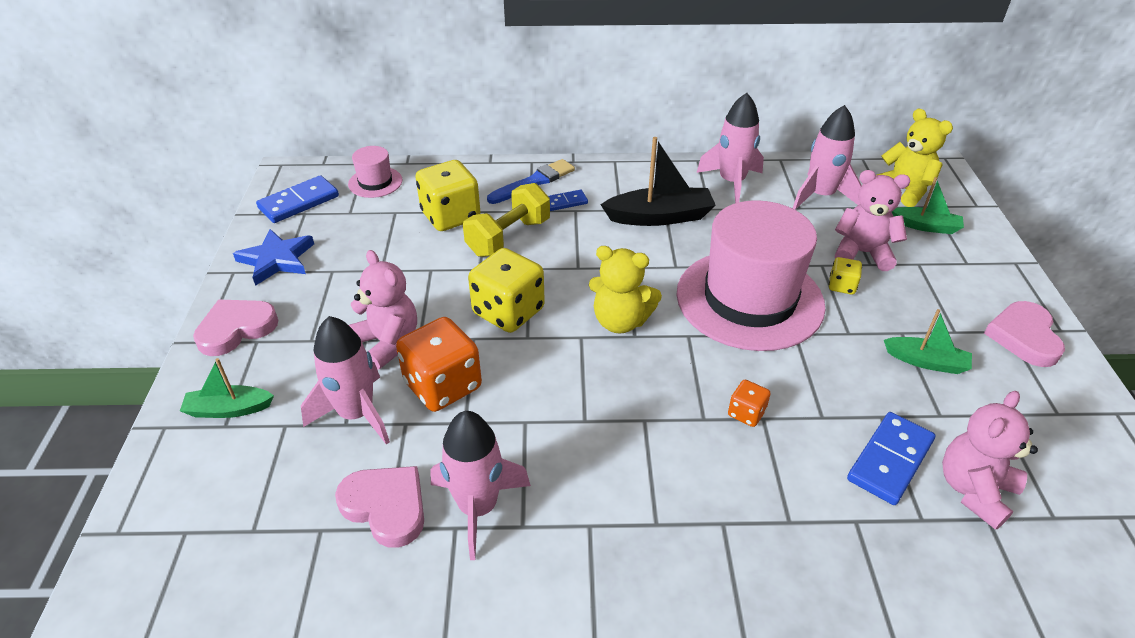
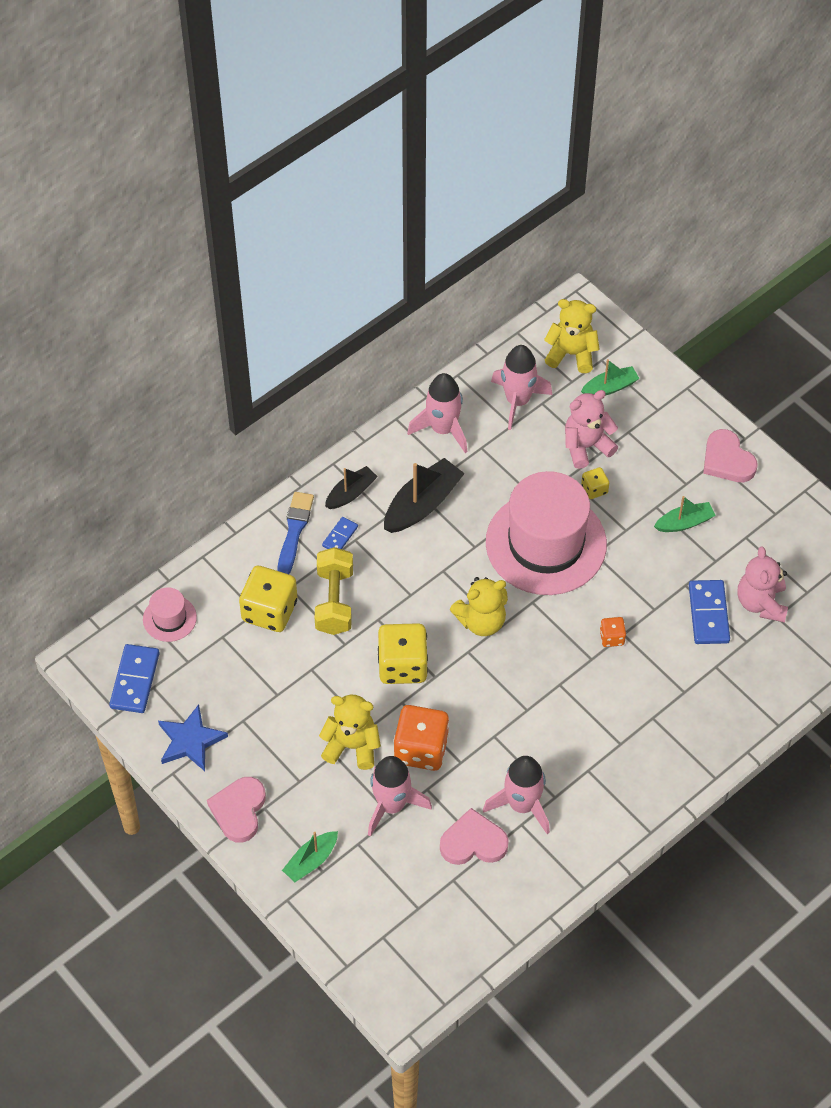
camera: 40 degrees left, 15 degrees up
(388, 343) = (352, 746): pink teddy bear -> yellow teddy bear
(607, 182) = (351, 493): none -> black boat

